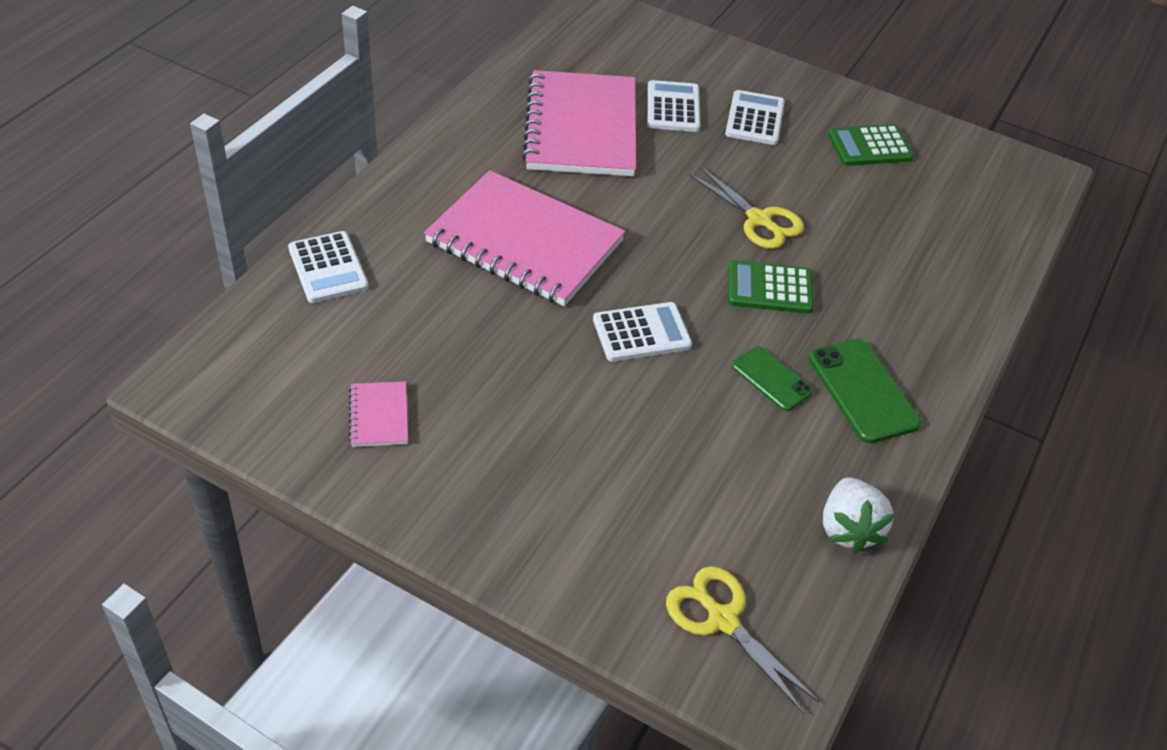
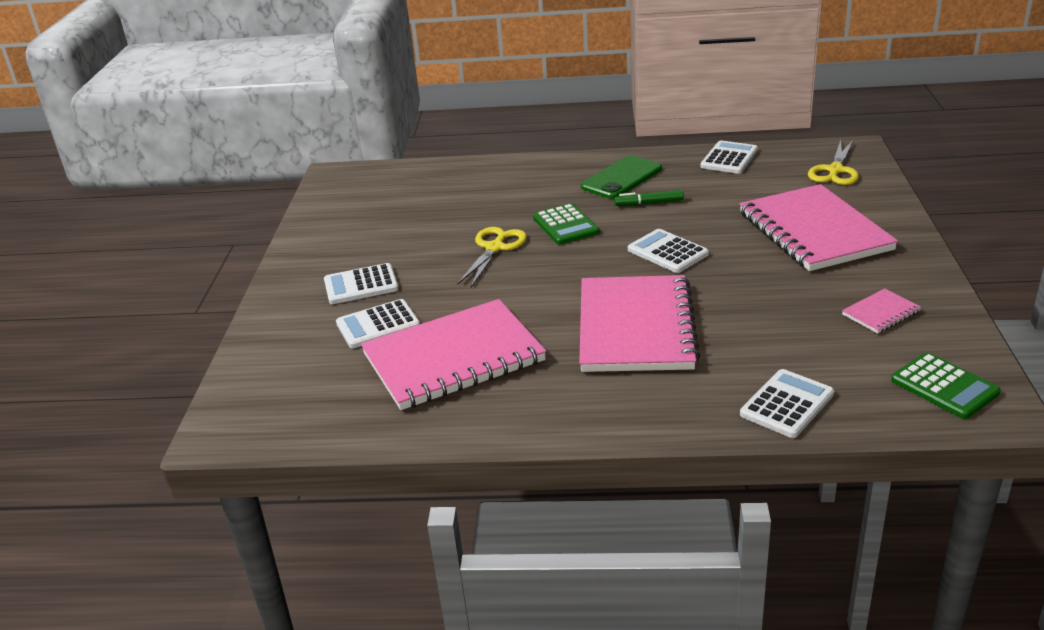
camera: 110 degrees left, 15 degrees down
(580, 479) = (814, 231): none -> pink notebook
(771, 379) = (649, 203): green phone -> green marker
(848, 529) = (729, 158): white strawberry -> white calculator
(869, 146) = (357, 233): green calculator -> green calculator (944, 386)

